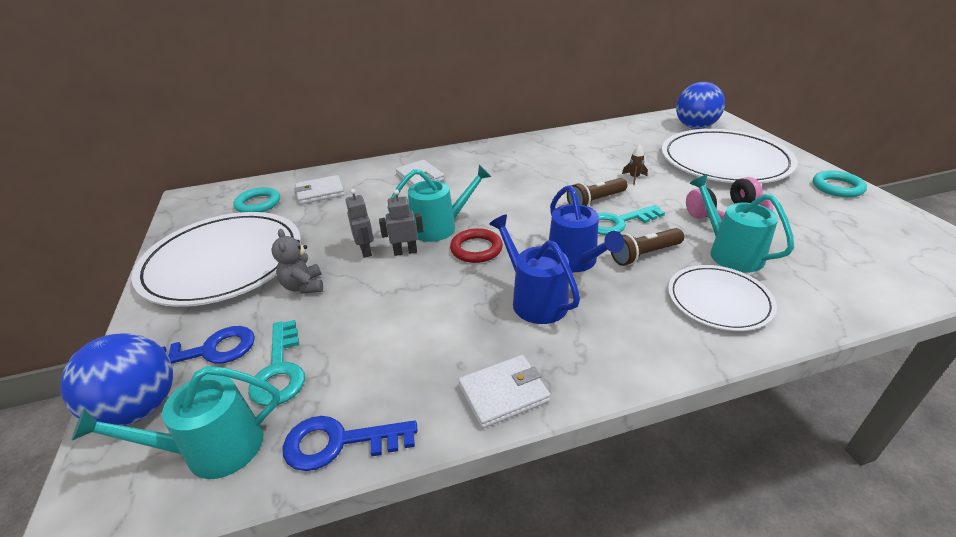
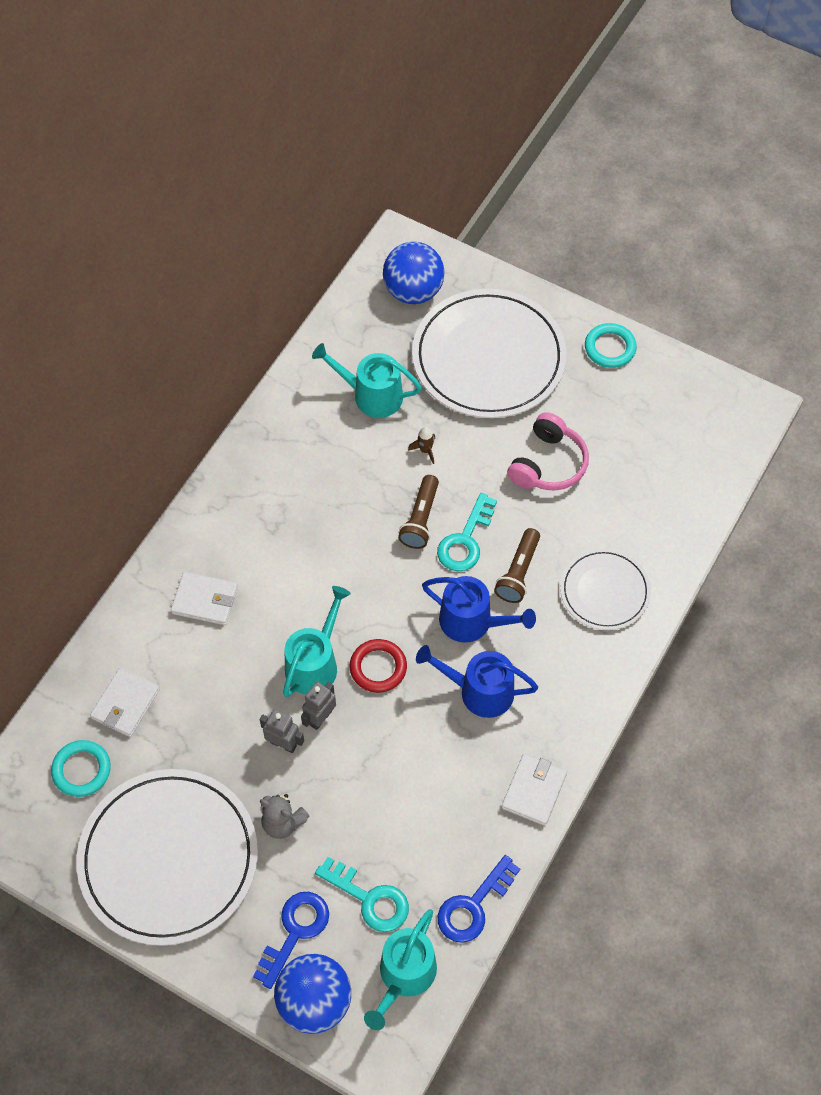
camera: 45 degrees left, 25 degrees up
(730, 253) = (579, 522): turquoise watering can -> turquoise watering can (372, 395)

